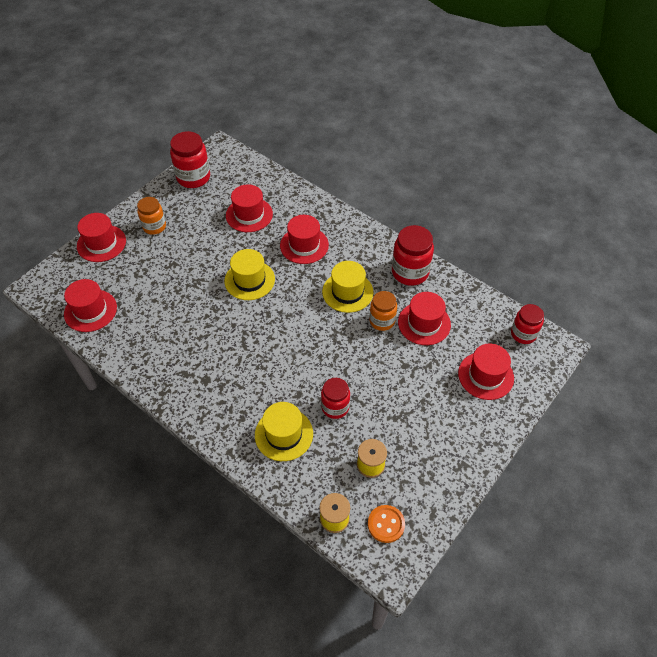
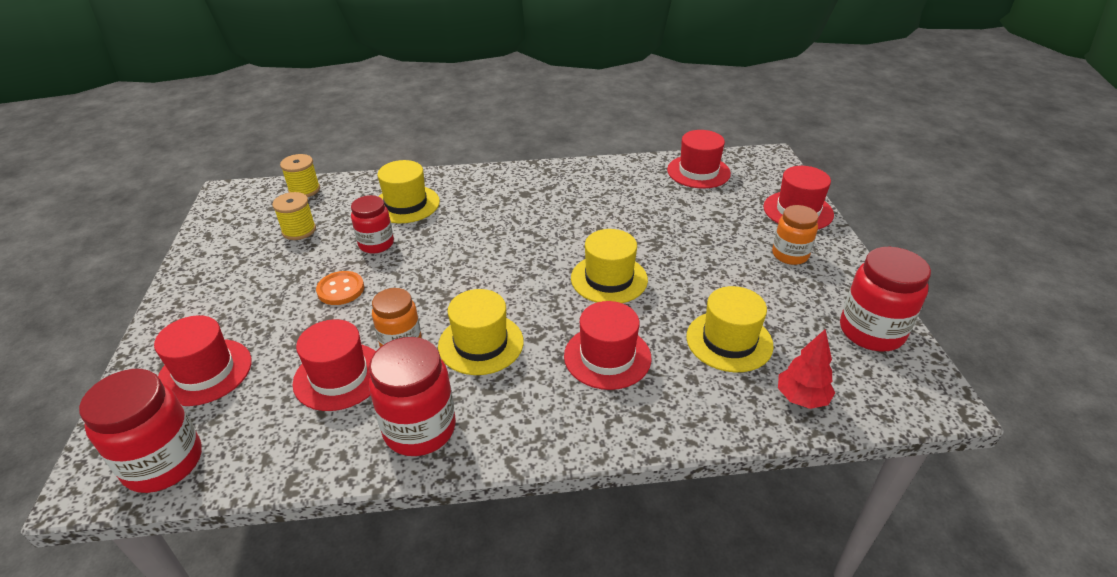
camera: 135 degrees right, 15 degrees down
(249, 215) = (729, 341): red hat -> yellow hat
(261, 180) = (801, 398): none -> red tree
(386, 524) = (252, 209): orange button -> orange button (341, 289)
(523, 334) = (163, 463): red jar -> red jar, size x1.53

